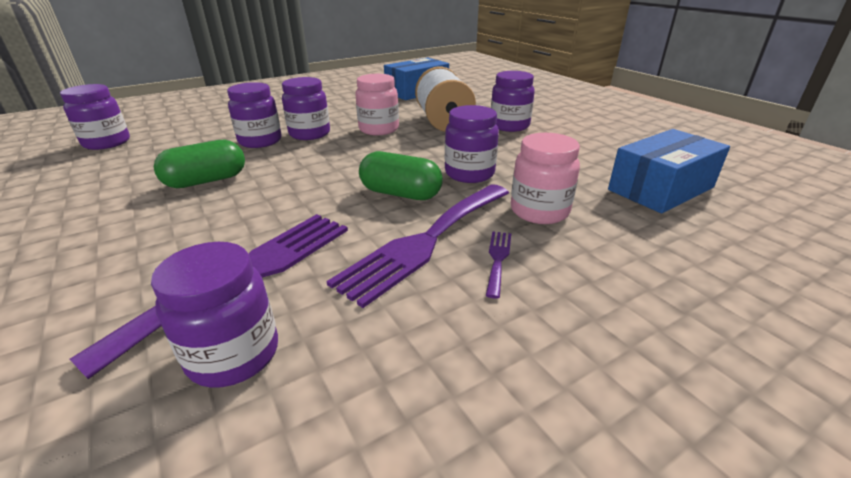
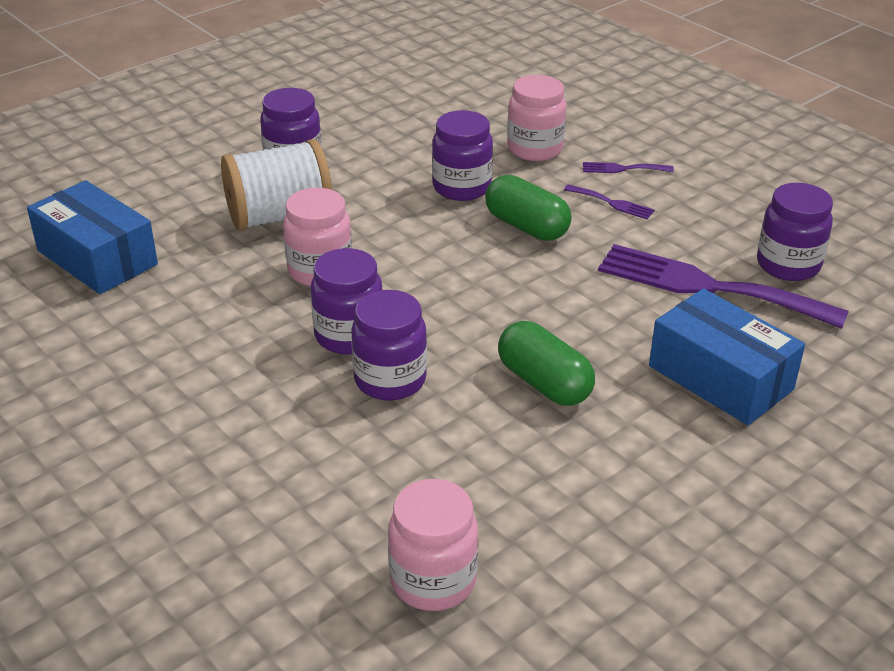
camera: 100 degrees left, 5 degrees up
(107, 143) = (433, 581): purple jar -> pink jar
(400, 194) = (526, 226): green capsule -> green capsule turned 60 degrees counterclockwise
(426, 241) = (612, 203): purple fork -> purple fork, size x0.42
(660, 188) = (466, 89): blue box -> blue box (720, 378)

